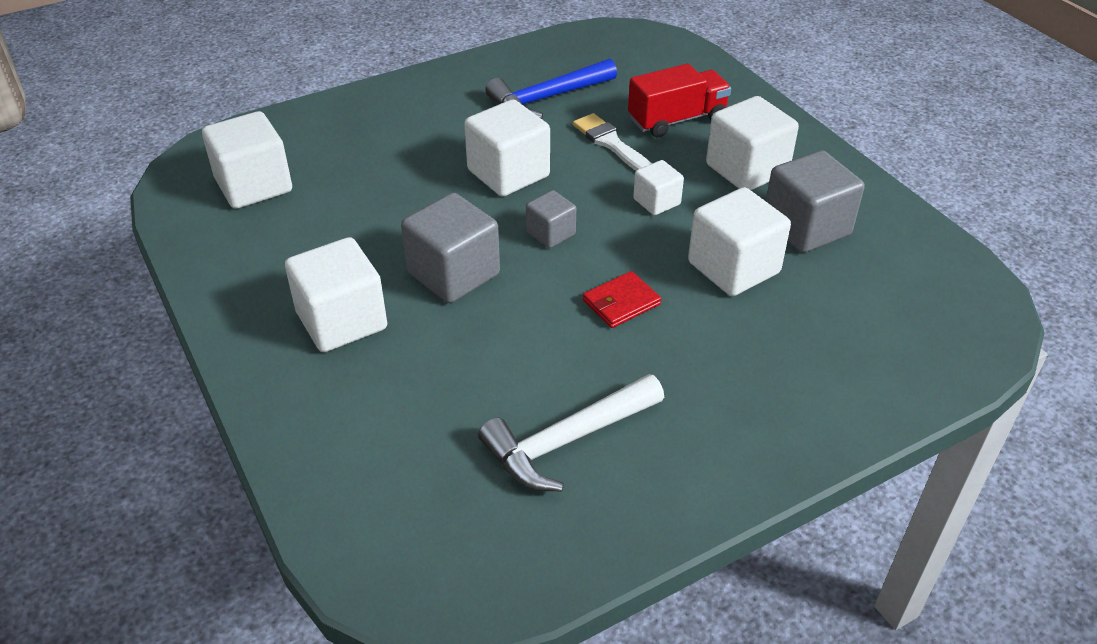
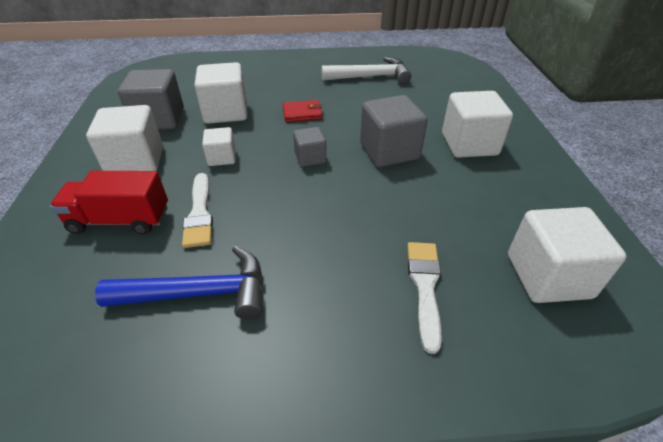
camera: 155 degrees left, 0 degrees up
(366, 149) = (424, 286): none -> white brush
(508, 173) = (305, 213): white cube -> none

